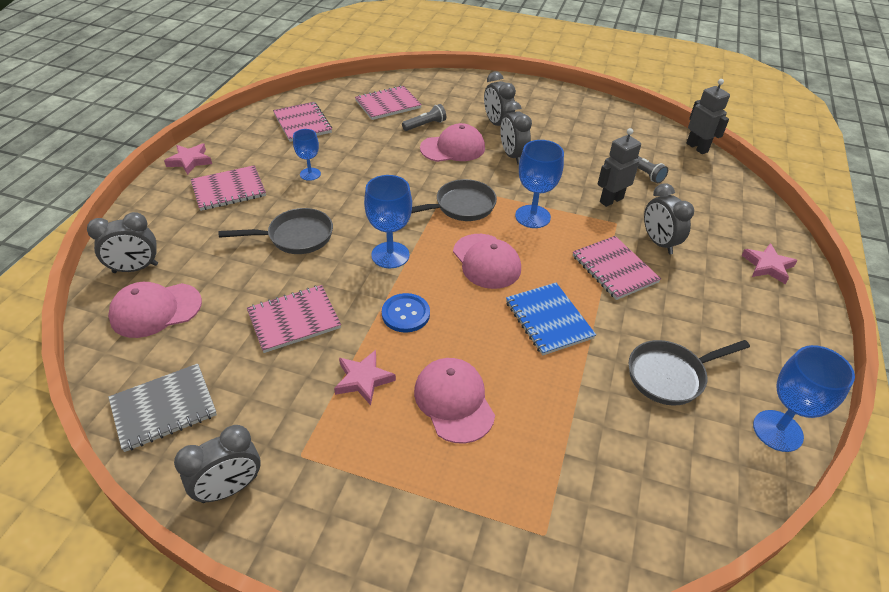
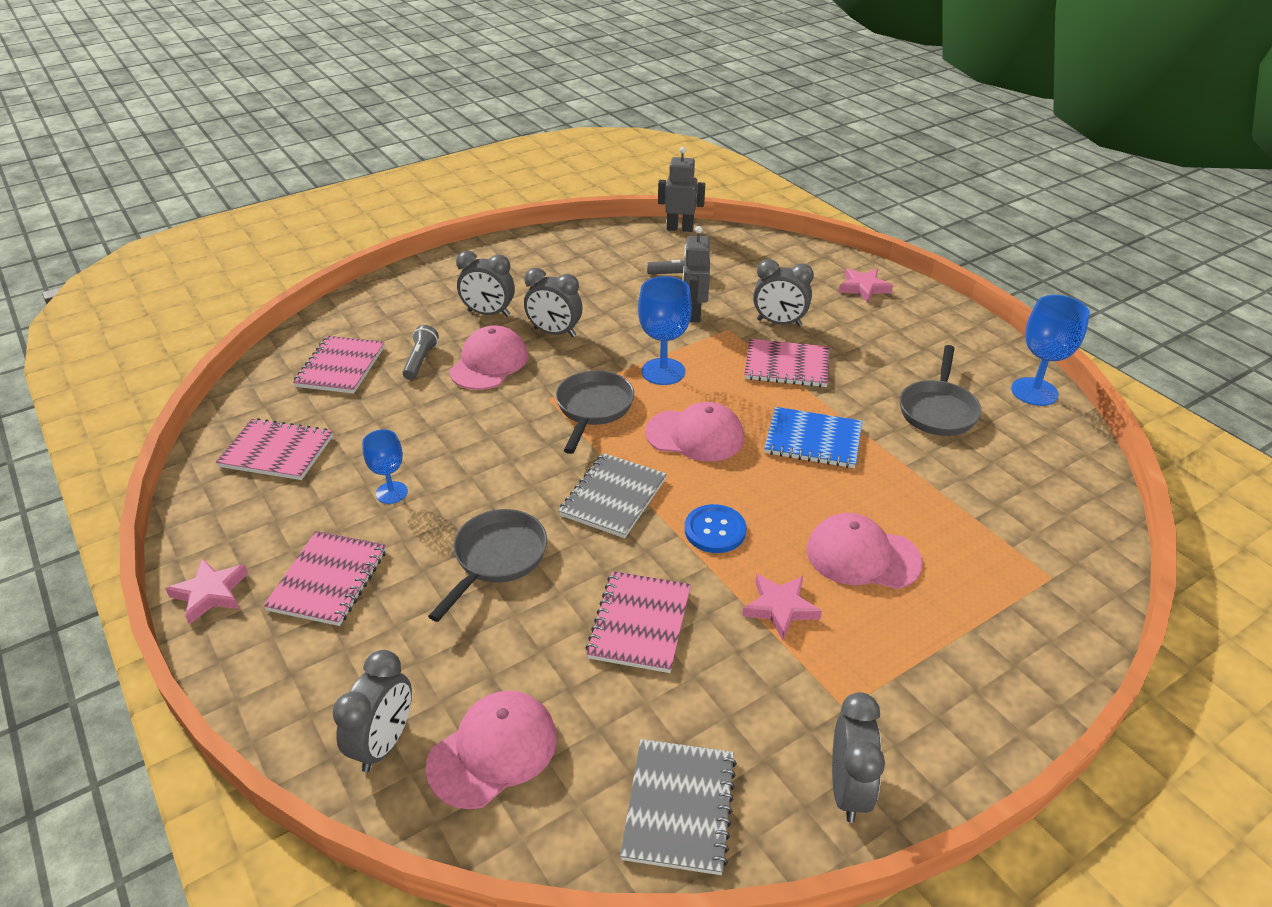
camera: 50 degrees left, 5 degrees down
(156, 310) = (493, 751): pink cap -> pink cap turned 150 degrees counterclockwise
(390, 255) = (613, 497): blue goblet -> grey notebook

